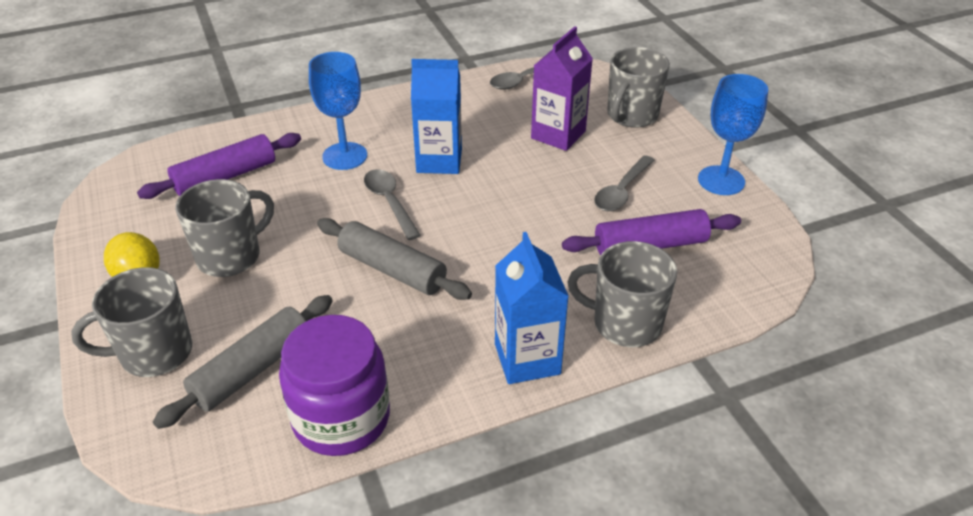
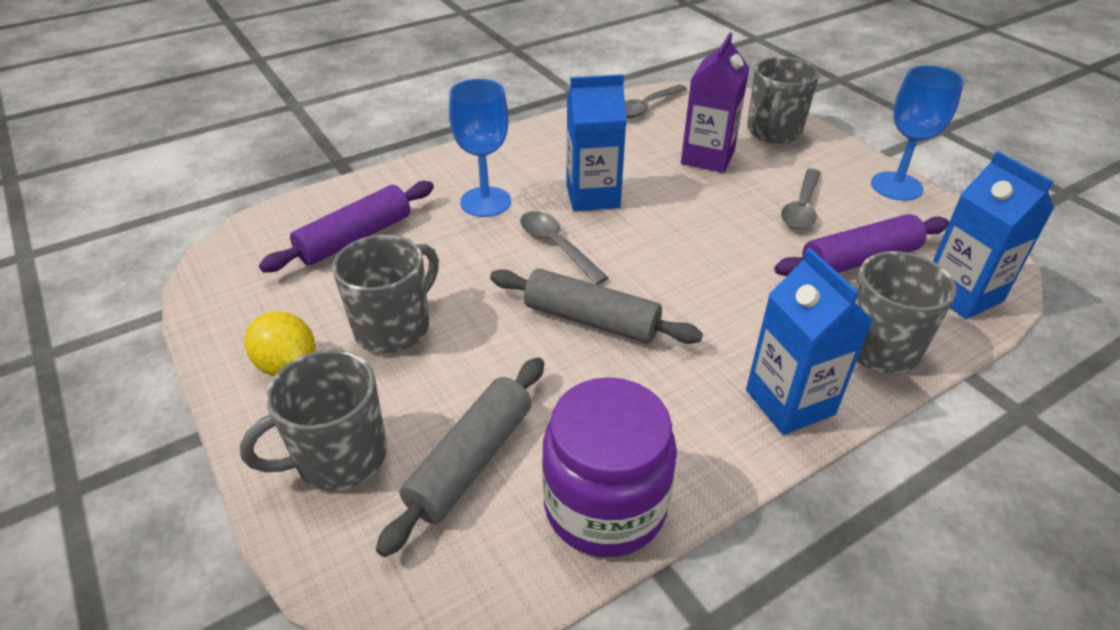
camera: 10 degrees left, 0 degrees up
(727, 287) = (962, 294): none -> blue carton

